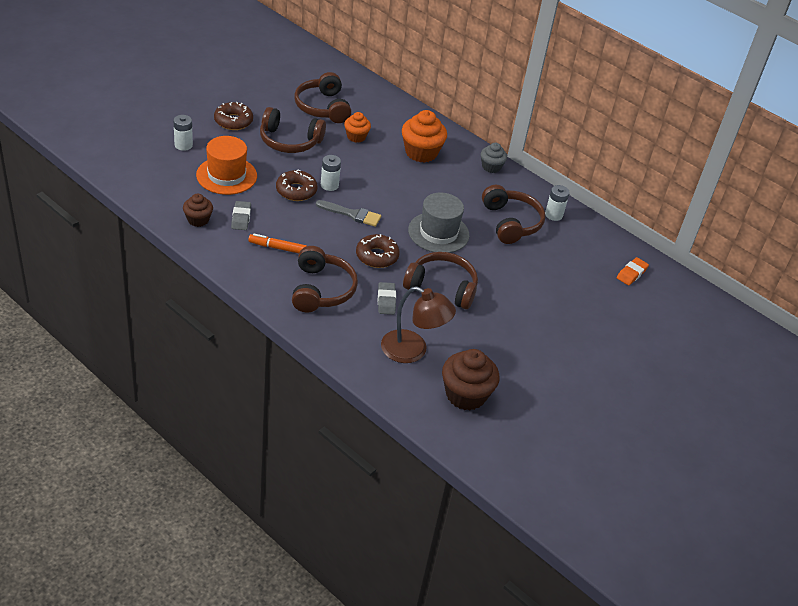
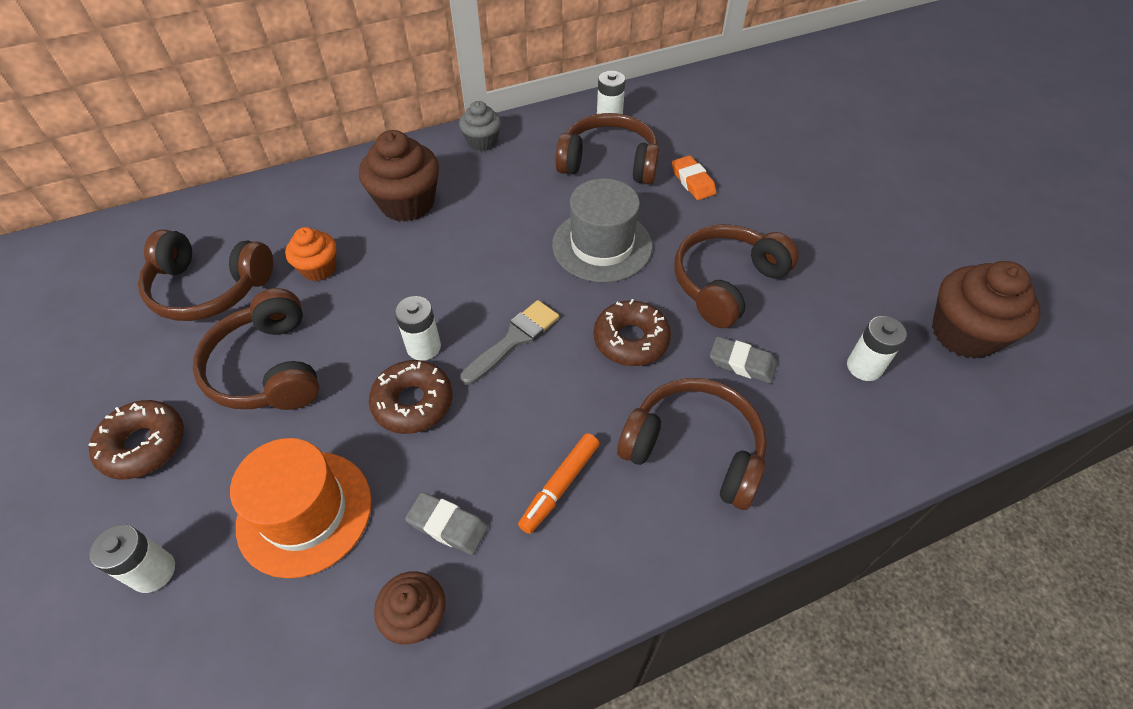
camera: 60 degrees left, 10 degrees up
(289, 141) = (268, 368): brown headphones -> brown headphones turned 120 degrees clockwise
(413, 351) = (864, 367): brown lamp -> white battery
(421, 152) = (407, 203): orange cupcake -> brown cupcake
(631, 274) = (743, 93): orange eraser -> orange eraser (693, 181)

